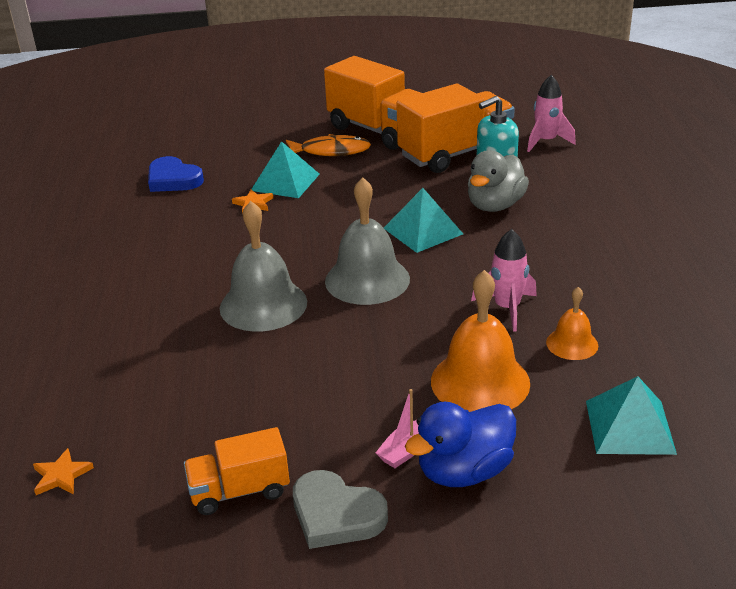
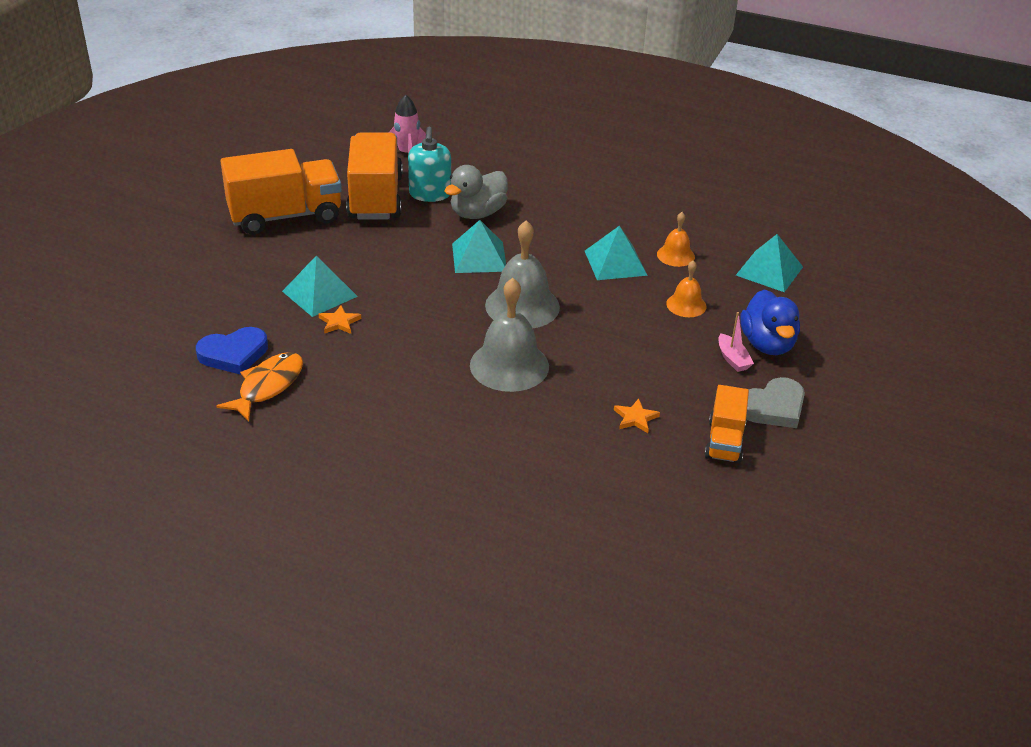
camera: 65 degrees left, 5 degrees up
(61, 475) = (649, 525): orange star -> orange star (635, 418)
(331, 151) = (292, 252): orange fish -> orange fish (268, 386)
(480, 382) = (686, 305): orange bell -> orange bell, size x0.54
(495, 205) = (477, 213): grey duck -> grey duck turned 75 degrees clockwise
(507, 308) = (615, 263): pink rocket -> turquoise pyramid

